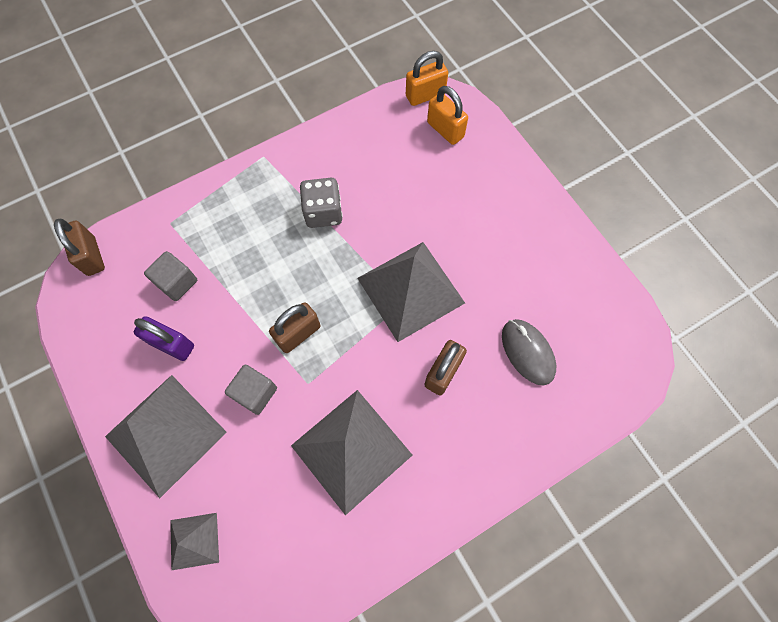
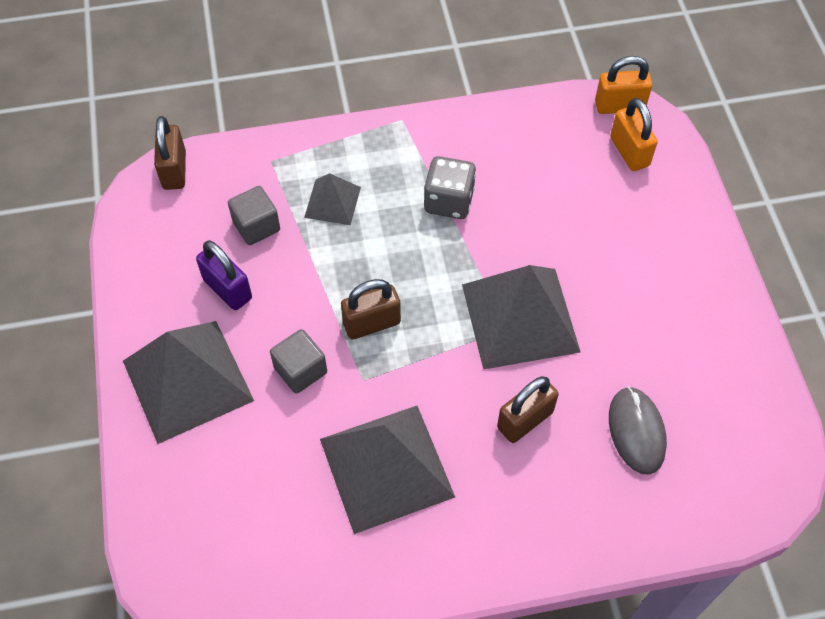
camera: 20 degrees right, 10 degrees down
(194, 541) = (178, 501): grey pyramid -> grey pyramid (332, 202)

